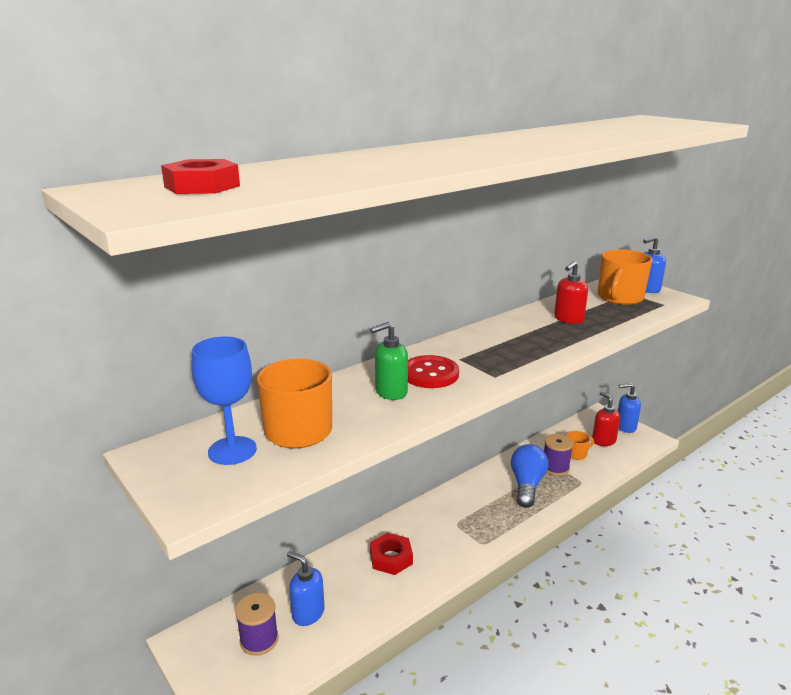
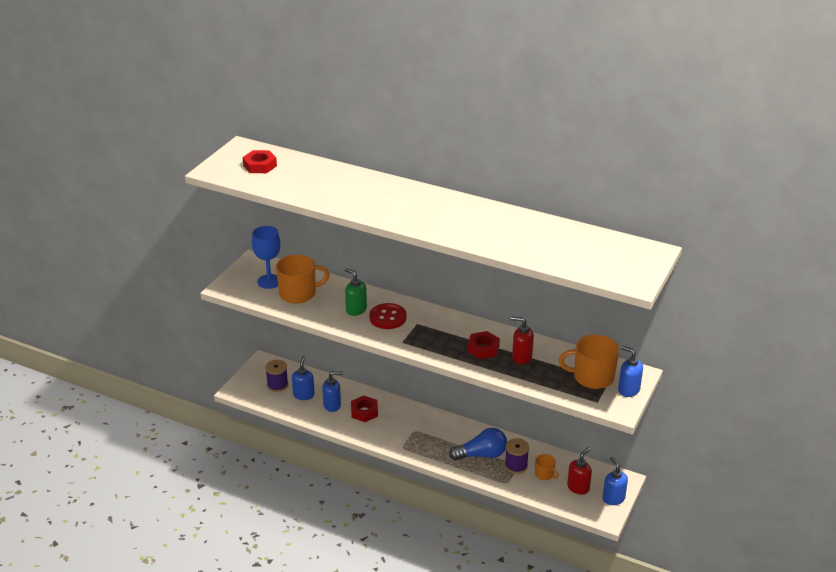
camera: 65 degrees right, 10 degrees up
(355, 587) = (332, 405): none -> blue soap dispenser
(540, 333) = (483, 348): none -> red nut

